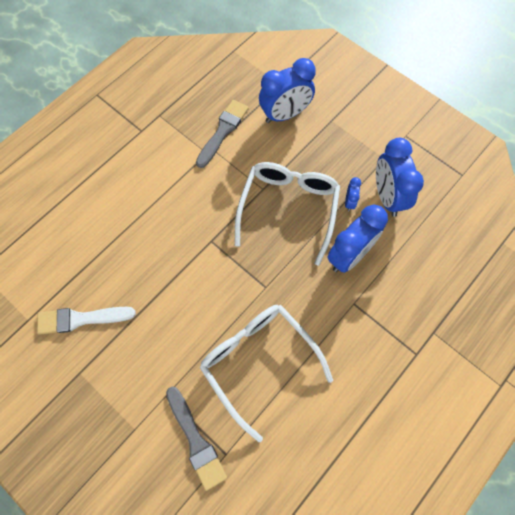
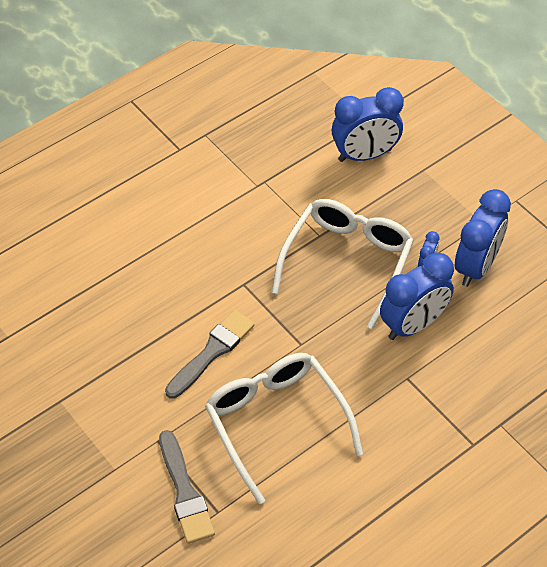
camera: 10 degrees right, 15 degrees down
(81, 319) = (71, 345): white brush -> none
(222, 132) = (281, 164): grey brush -> grey brush (211, 352)
(387, 197) = (476, 266): blue clock -> blue clock turned 150 degrees counterclockwise

